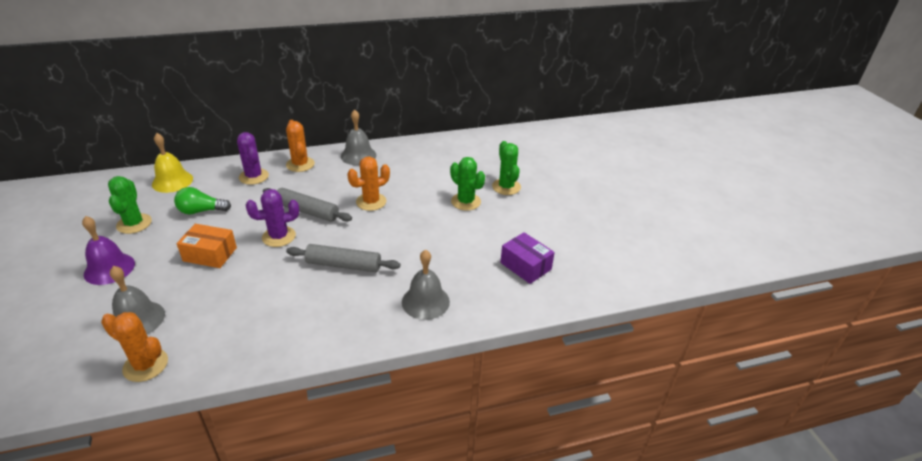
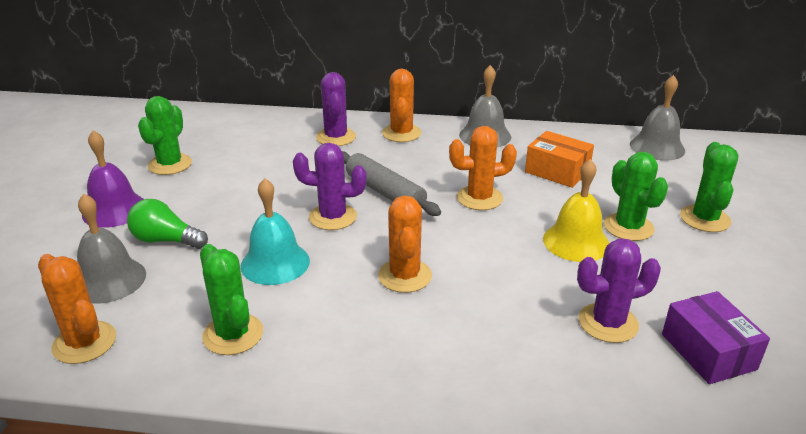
camera: 25 degrees right, 5 degrees down
(172, 181) = (238, 125): yellow bell -> yellow bell (576, 242)
(201, 211) = (253, 165): green light bulb -> green light bulb (166, 240)
(210, 254) = (236, 220): orange box -> orange box (557, 171)
(249, 331) = (233, 334): none -> green cactus
(254, 278) = (275, 263): none -> turquoise bell
(343, 265) = (405, 276): grey rolling pin -> orange cactus
(425, 301) = (510, 364): grey bell -> grey bell (657, 147)
(470, 263) = (608, 323): none -> purple cactus

